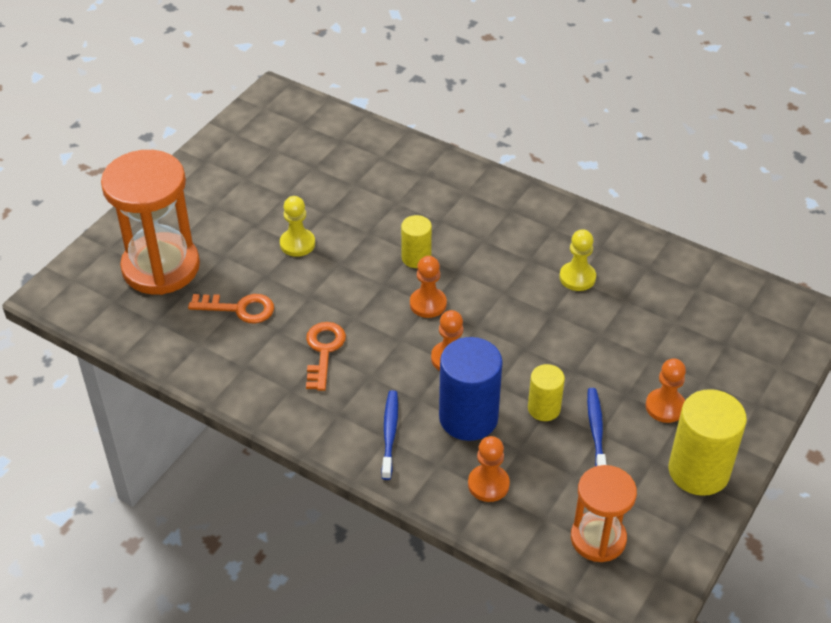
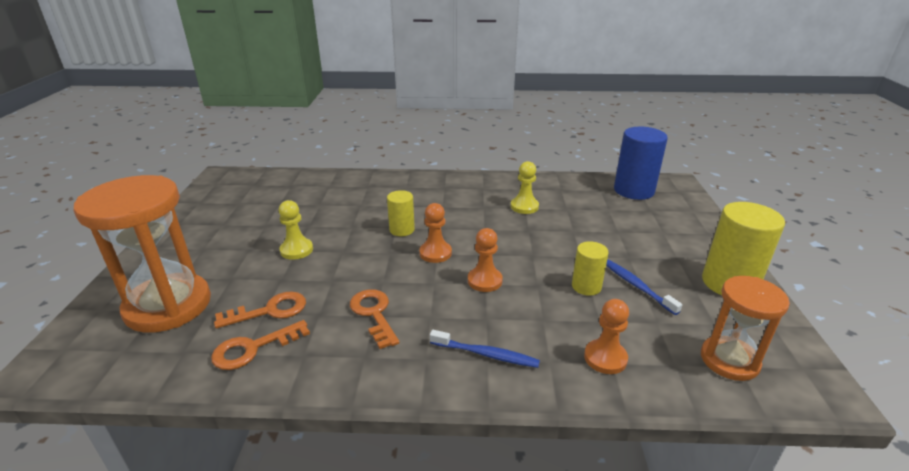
camera: 30 degrees left, 15 degrees down
(209, 342) = (253, 348): none -> orange key
(389, 433) = (486, 354): blue toothbrush -> blue toothbrush turned 135 degrees clockwise
(468, 418) = (538, 315): blue cylinder -> blue cylinder (633, 190)
(665, 407) = (660, 254): orange pawn -> none

